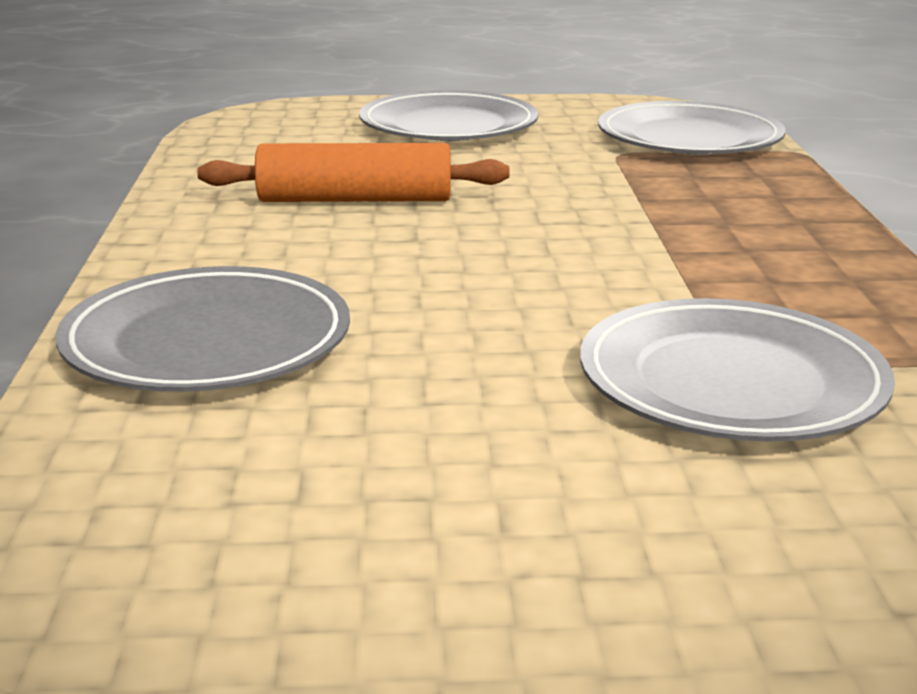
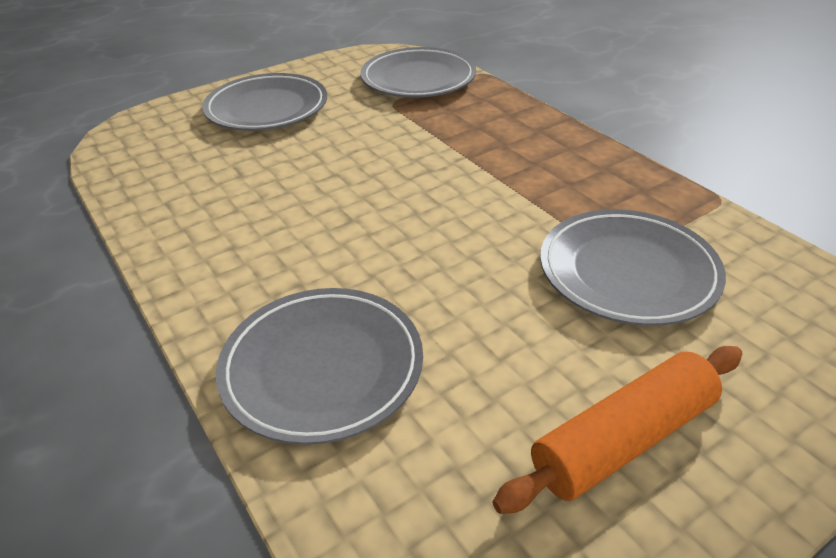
camera: 30 degrees left, 15 degrees up
(355, 200) = (277, 197): orange rolling pin -> orange rolling pin (623, 440)

